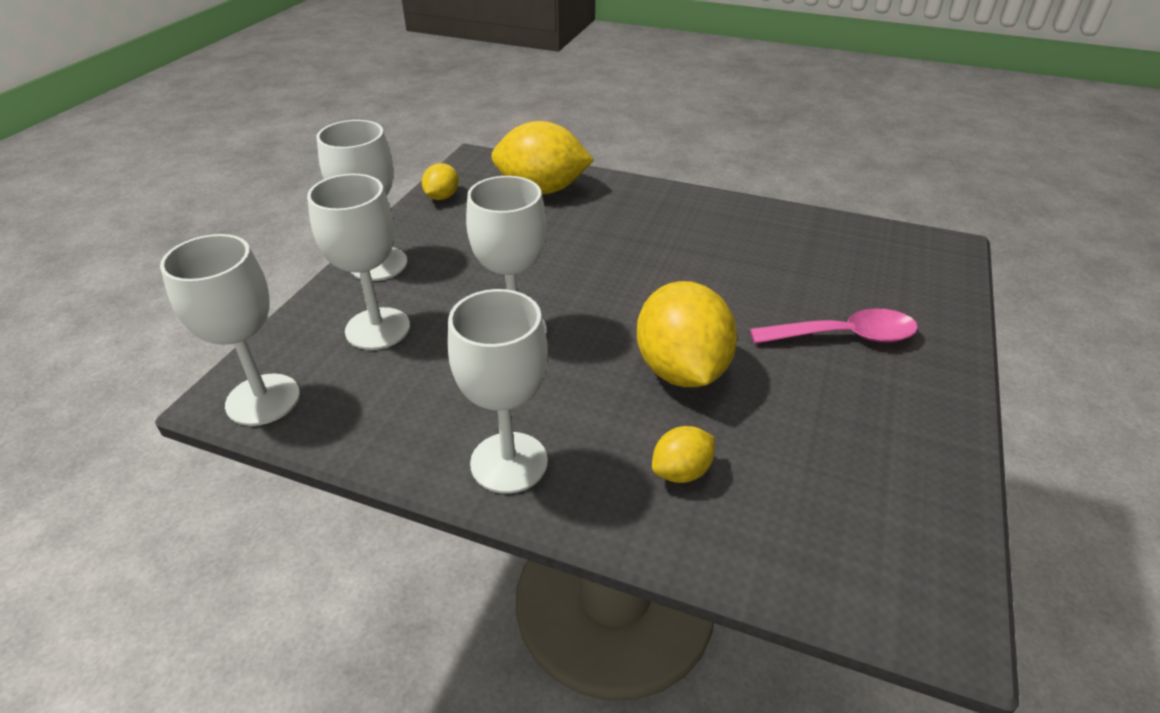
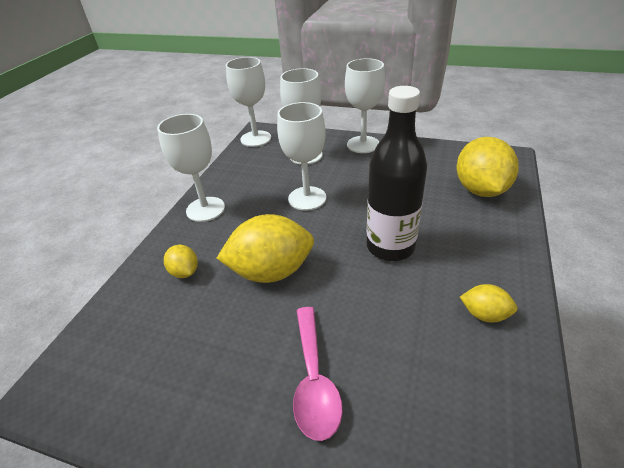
camera: 90 degrees right, 0 degrees up
(442, 197) = (446, 151): yellow lemon -> yellow lemon (484, 314)
(639, 266) = (390, 247): none -> black bottle

